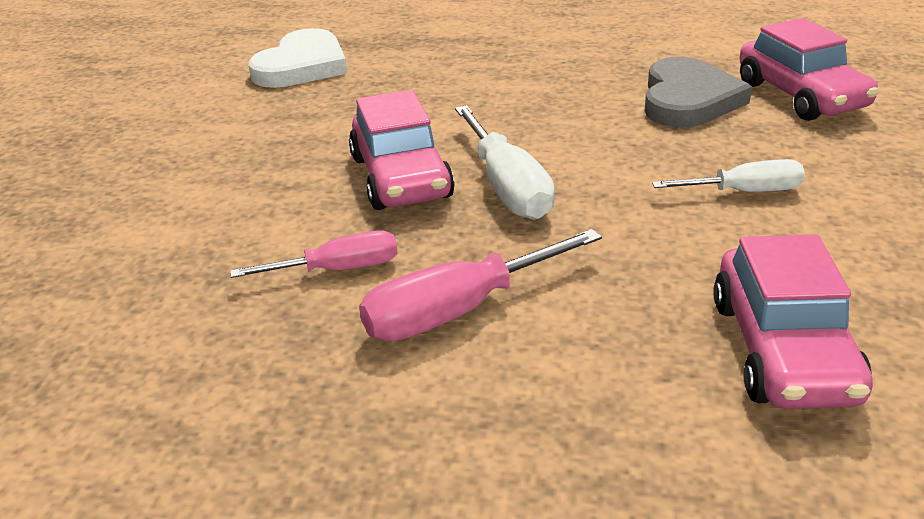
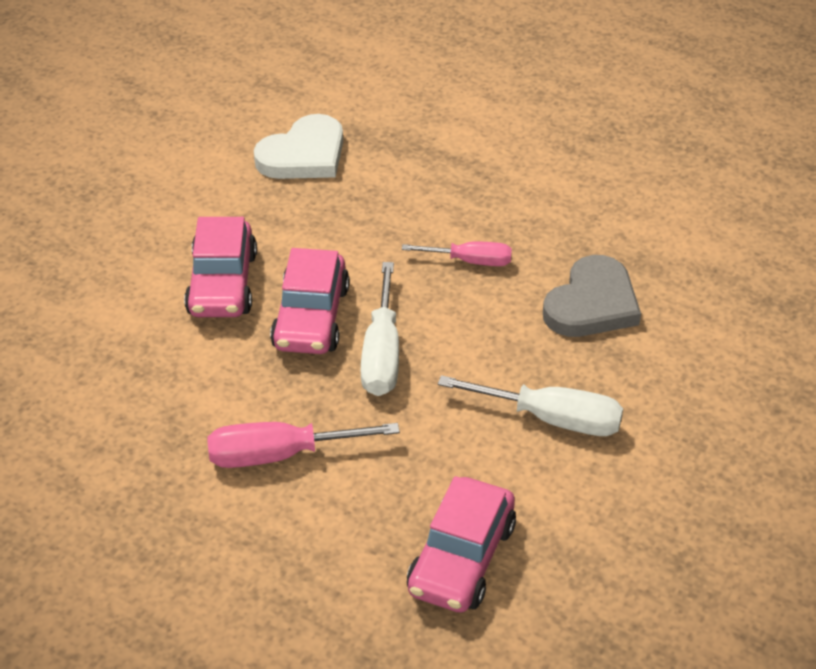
camera: 20 degrees right, 10 degrees up
(338, 269) = (222, 392): pink screwdriver -> pink screwdriver (470, 261)
(744, 192) = (551, 419): white screwdriver -> white screwdriver, size x1.53
(801, 96) = (690, 331): pink car -> pink car (222, 284)

